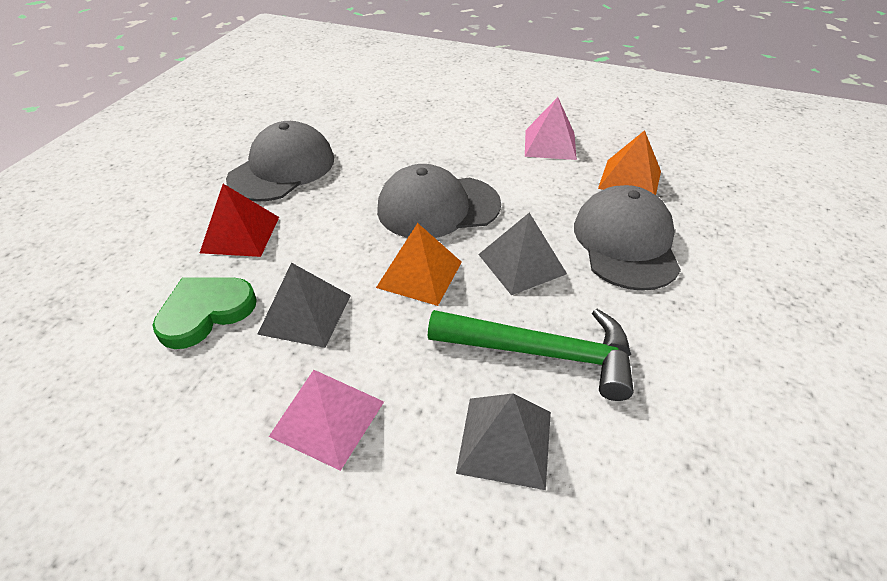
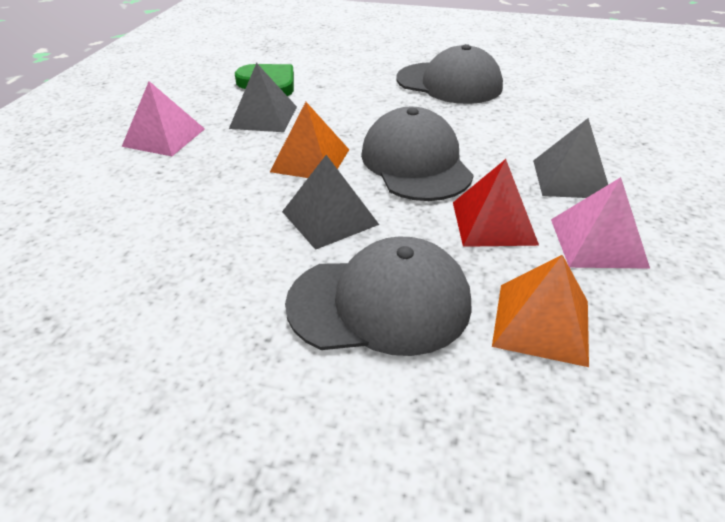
camera: 85 degrees right, 5 degrees down
(240, 234) = (353, 82): red pyramid -> red pyramid (494, 223)
(505, 441) = (116, 210): grey pyramid -> grey pyramid (570, 179)
(543, 353) = (203, 230): green hammer -> none

